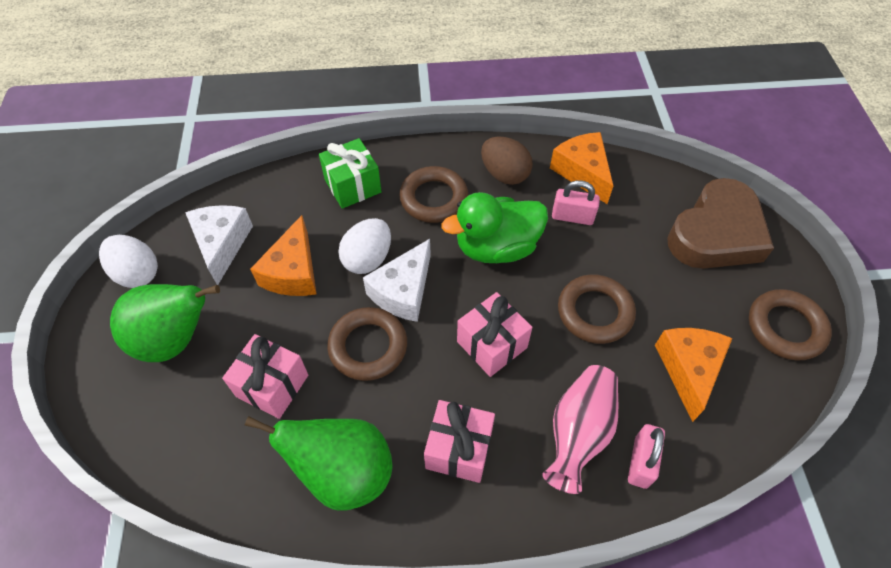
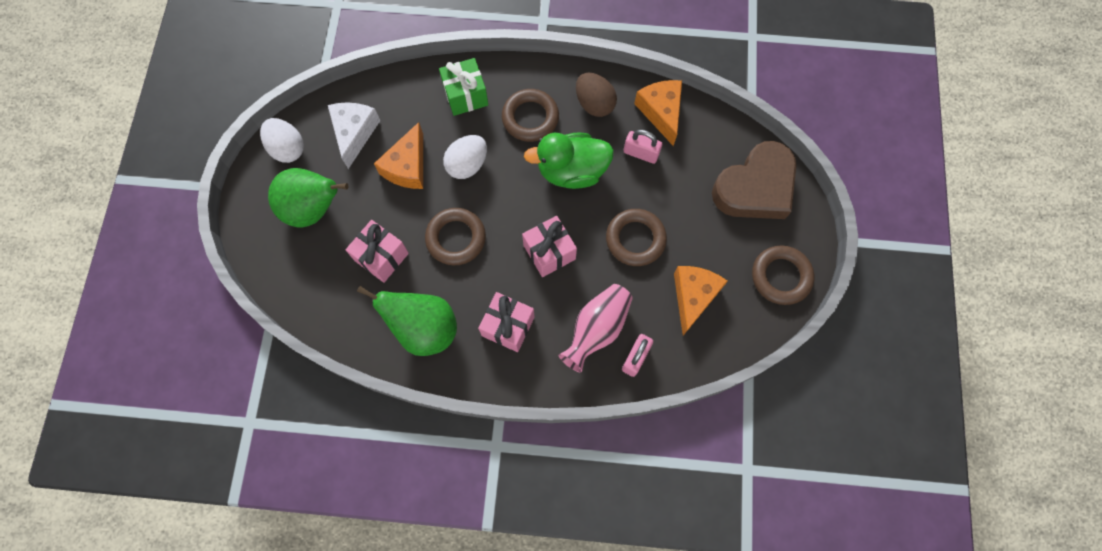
camera: 10 degrees right, 15 degrees up
(403, 291) = (490, 197): white cheese -> none

